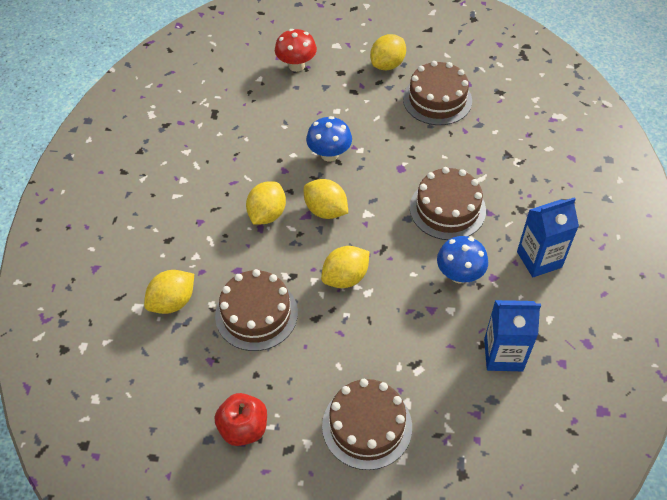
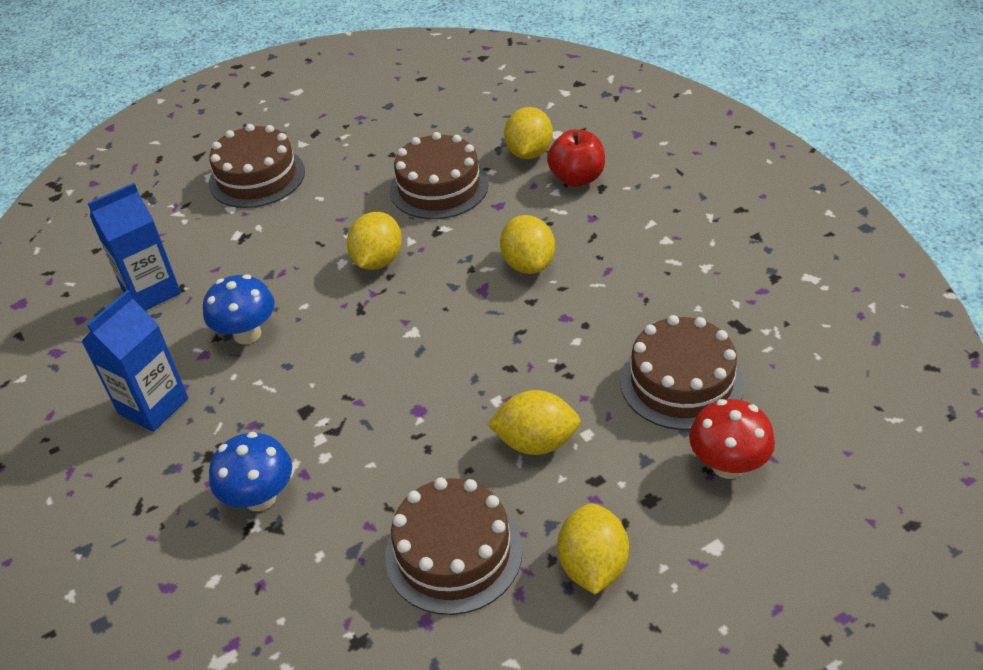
camera: 145 degrees right, 10 degrees down
(244, 428) = (365, 124): red apple -> red apple (577, 178)
(326, 210) = (465, 306): yellow lemon -> yellow lemon (536, 442)
(329, 154) = (530, 369): blue mushroom -> blue mushroom (260, 498)
(447, 209) = (313, 396): brown cake -> brown cake (681, 382)

